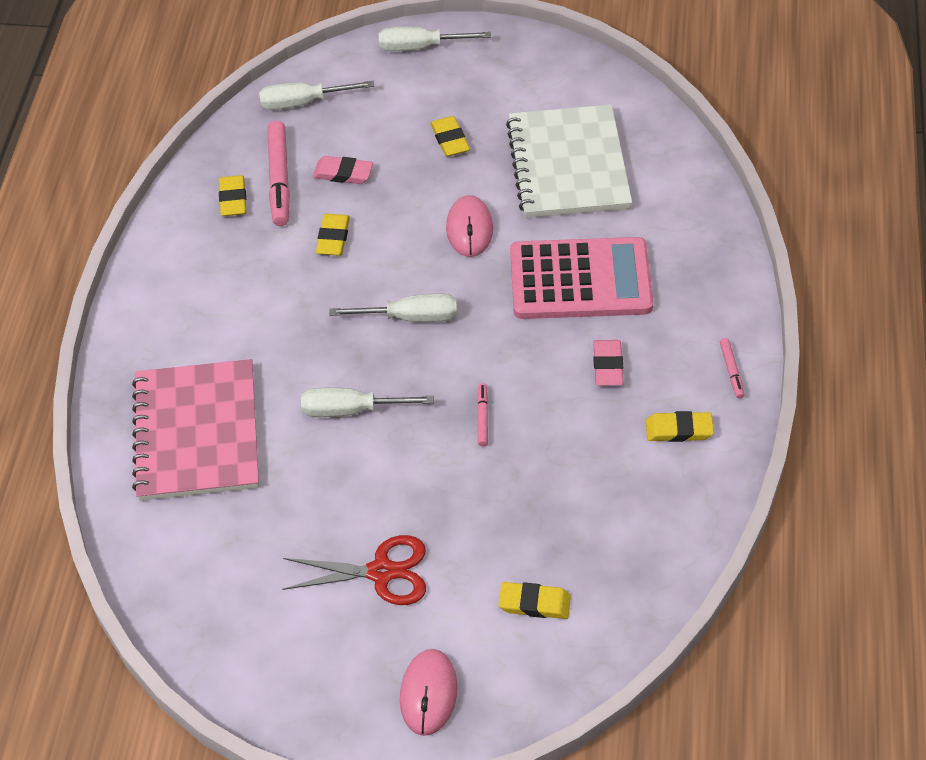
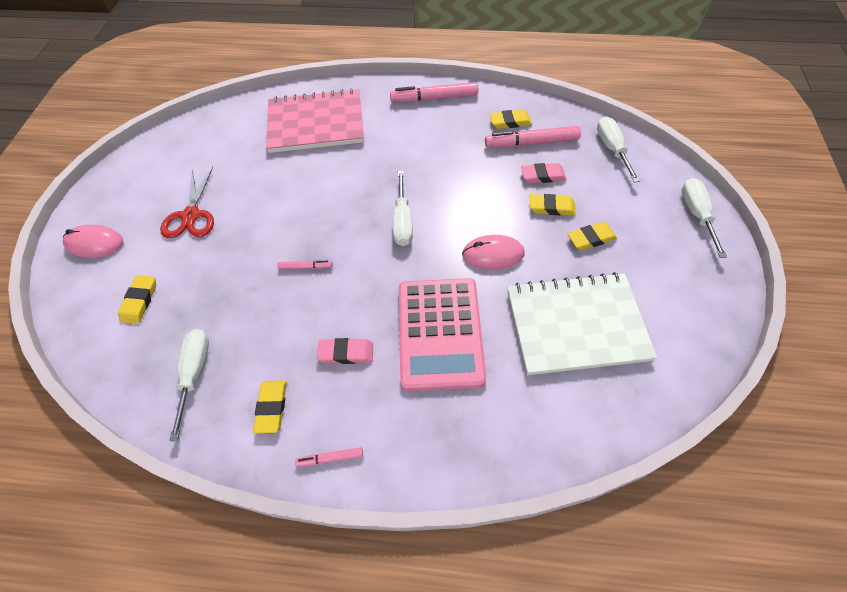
camera: 90 degrees right, 5 degrees up
(163, 283) = (434, 98): none -> pink marker
(333, 238) = (478, 174): yellow eraser -> yellow eraser (551, 207)
(343, 173) = (543, 176): pink eraser -> pink eraser turned 75 degrees clockwise
(351, 410) = (323, 193): white screwdriver -> white screwdriver (194, 374)

